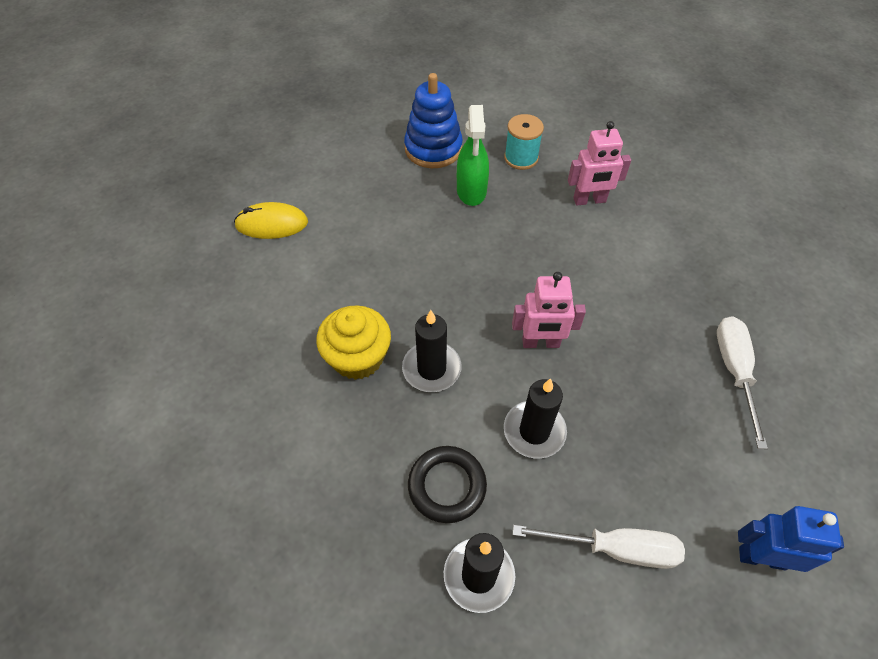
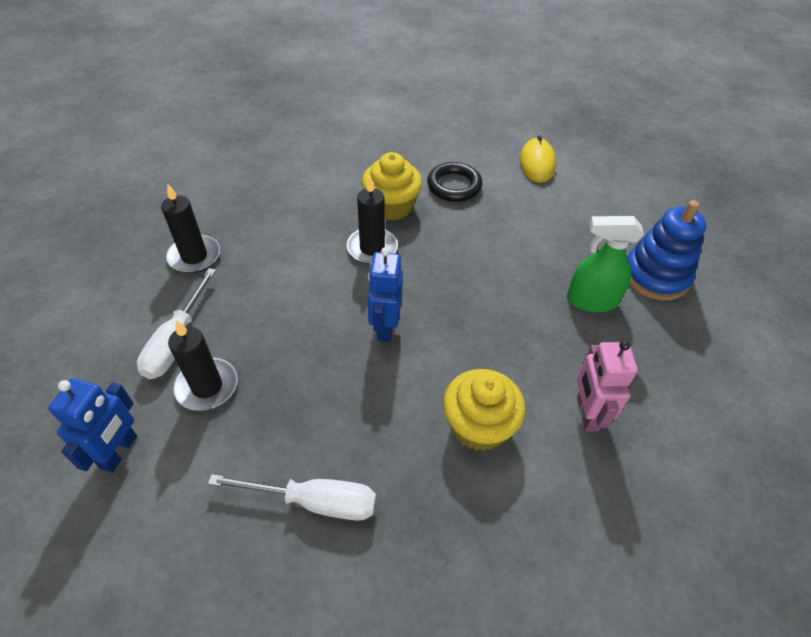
camera: 95 degrees right, 5 degrees down
(447, 486) = (266, 247): black ring -> black ring (454, 186)
(521, 158) = (654, 355): turquoise spool -> none
(534, 431) = (295, 306): black candle -> black candle (207, 386)
(540, 343) = (385, 327): pink robot -> blue robot
(624, 266) = (478, 426): none -> yellow cupcake

